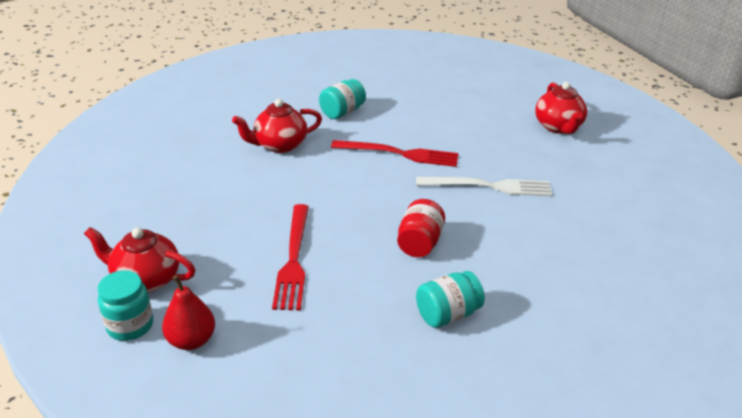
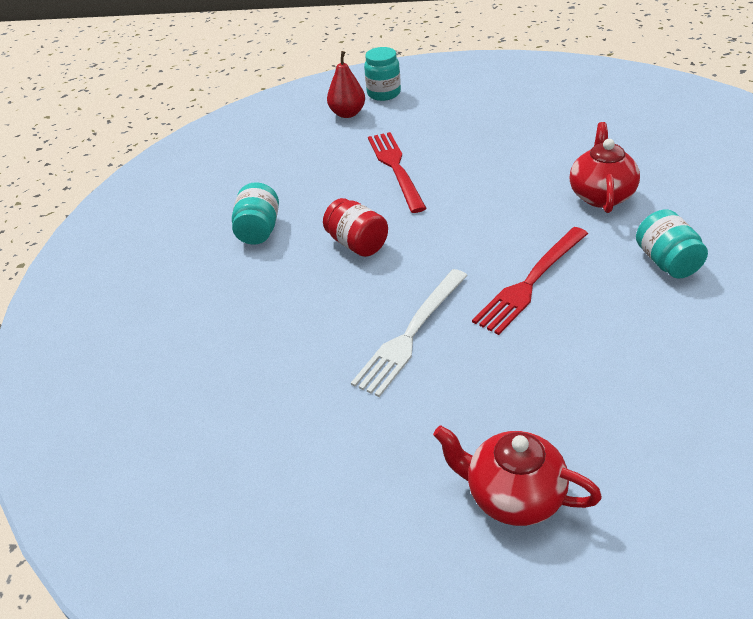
camera: 125 degrees right, 5 degrees up
(146, 279) = (428, 102): red teapot -> none
(293, 259) = (396, 168): red fork -> red fork turned 45 degrees clockwise

